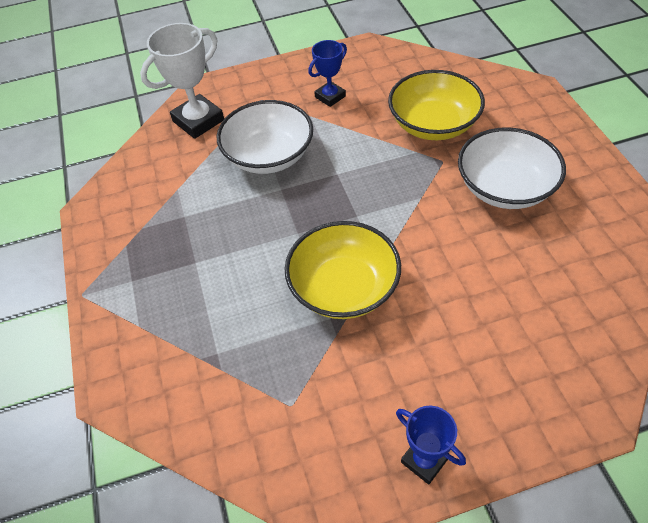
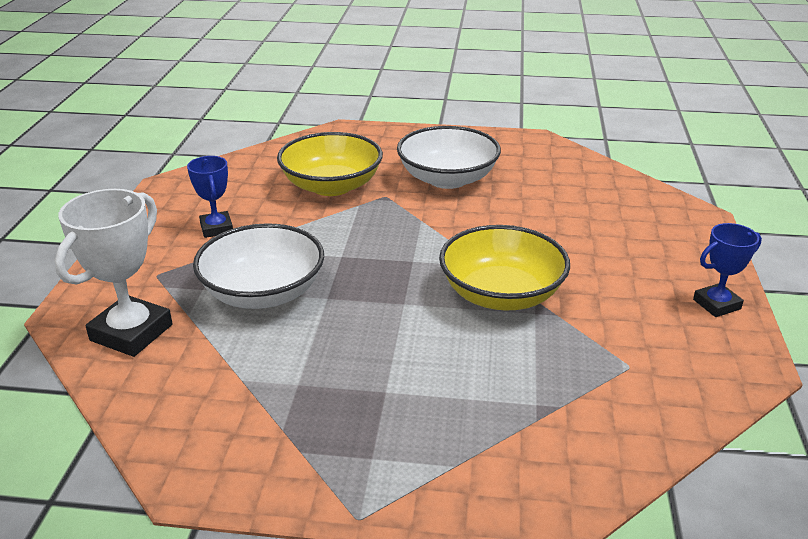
camera: 70 degrees left, 20 degrees down
(198, 121) = (131, 332): white trophy -> white trophy turned 45 degrees clockwise

